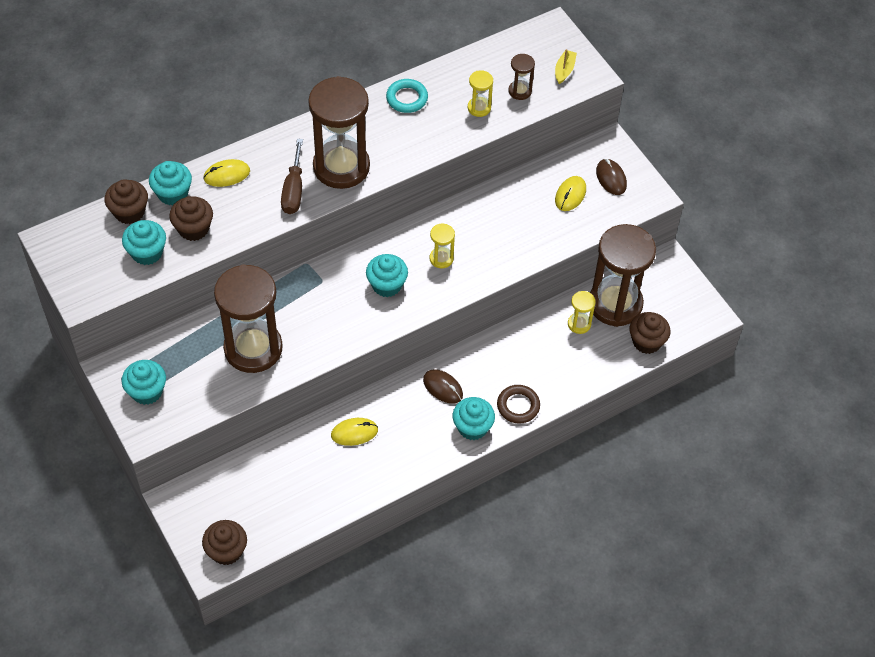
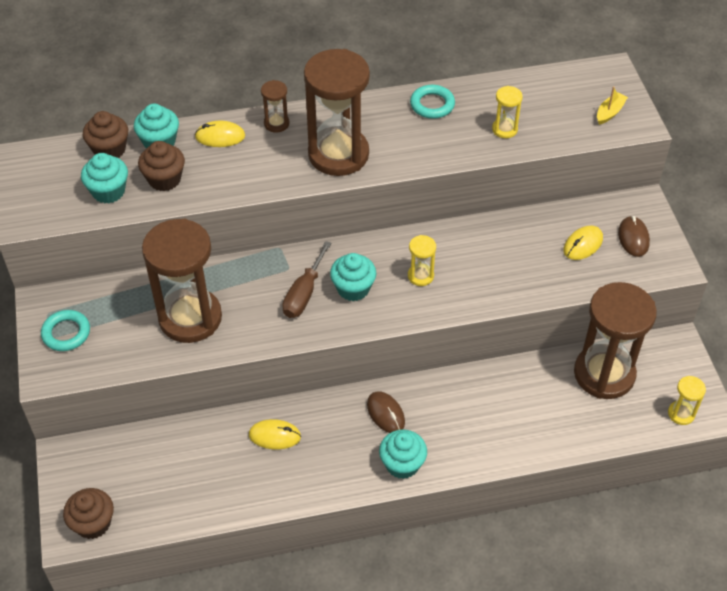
camera: 20 degrees right, 5 degrees down
(147, 391) = (66, 333): turquoise cupcake -> turquoise ring
(293, 190) = (280, 166): brown screwdriver -> brown screwdriver (304, 293)
(518, 406) = (460, 454): brown ring -> none
(520, 91) = (554, 122): brown hourglass -> brown hourglass (276, 123)
(579, 324) = (557, 385): yellow hourglass -> yellow hourglass (681, 413)
(646, 342) = (627, 423): brown cupcake -> none

